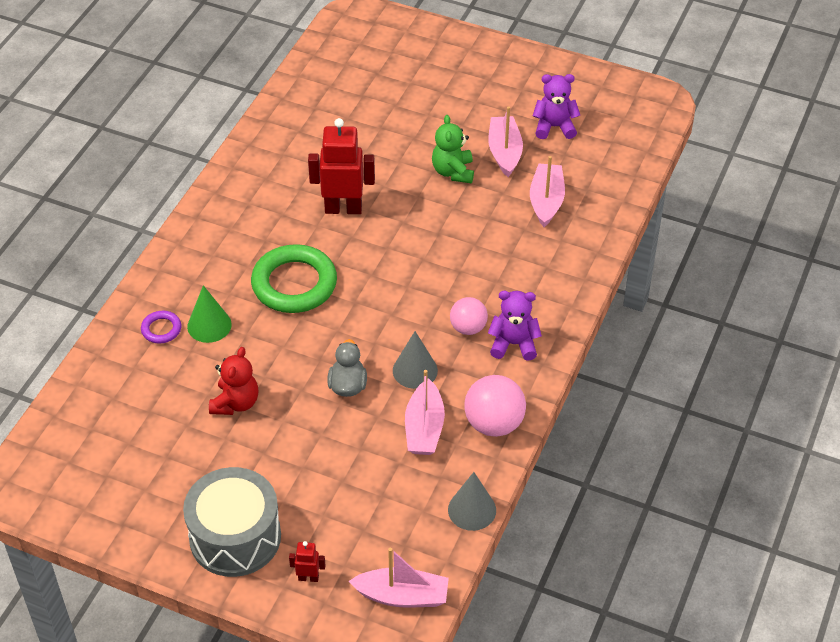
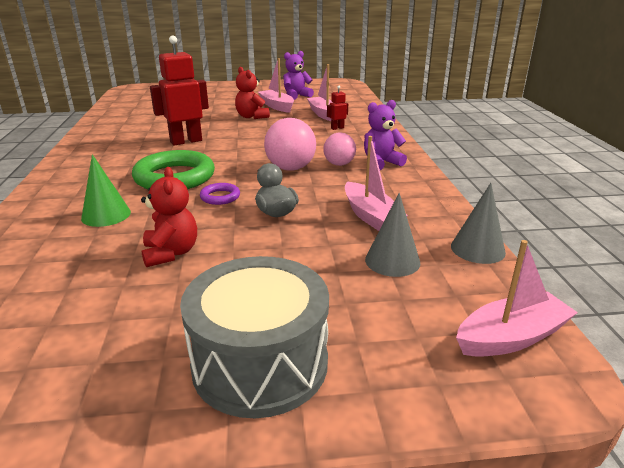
camera: 30 degrees left, 20 degrees down
(161, 329) = (52, 230): purple ring -> purple ring (220, 197)
(308, 577) = (391, 366): red robot -> red robot (337, 128)
(415, 370) = (324, 191): grey cone -> grey cone (392, 261)
(453, 172) = (251, 117): green teddy bear -> red teddy bear
(494, 424) = (421, 199): pink ball -> pink ball (290, 168)

